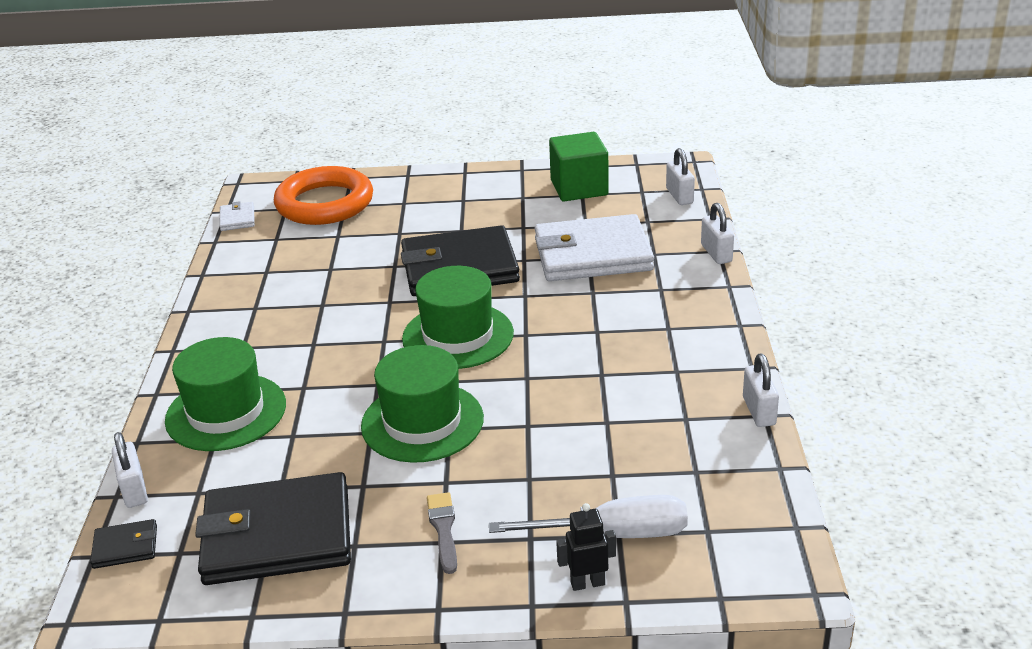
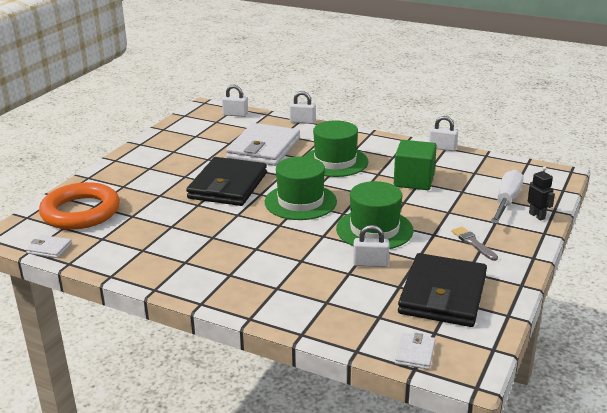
camera: 65 degrees left, 5 degrees down
(125, 547) = (415, 353): black wallet -> white wallet
(134, 490) = (356, 342): white padlock -> white padlock (370, 263)
(226, 412) = (301, 293): green hat -> green hat (335, 162)
(443, 529) = (473, 243): grey brush -> grey brush turned 45 degrees clockwise
(579, 188) = (187, 135): green cube -> green cube (414, 181)
(587, 583) = (537, 216): black robot -> black robot turned 135 degrees clockwise

